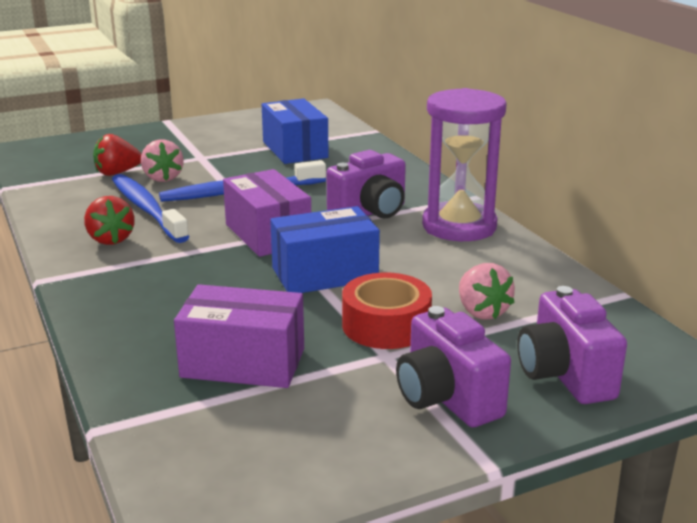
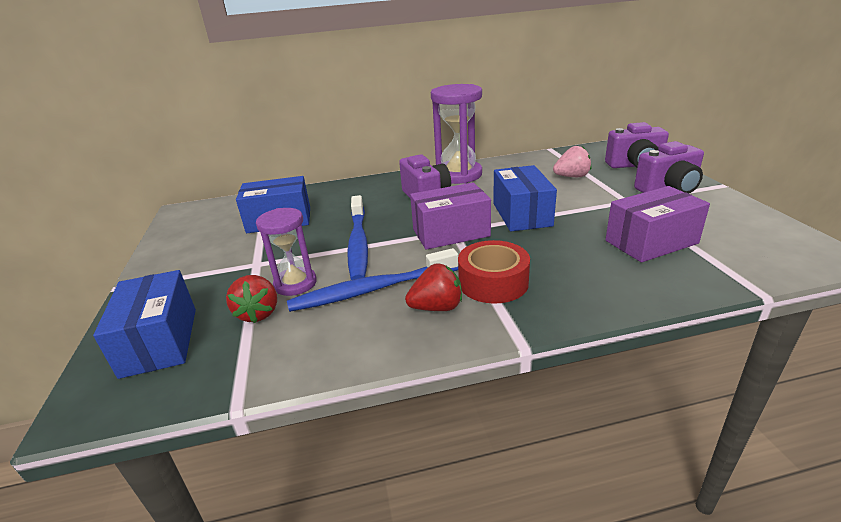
camera: 75 degrees left, 5 degrees up
(87, 150) = (160, 341): none -> blue box
(162, 178) = (295, 283): pink strawberry -> purple hourglass
(243, 363) = (651, 242): purple box -> purple box turned 45 degrees clockwise
(386, 325) = (591, 199): red tape -> red tape (493, 282)

